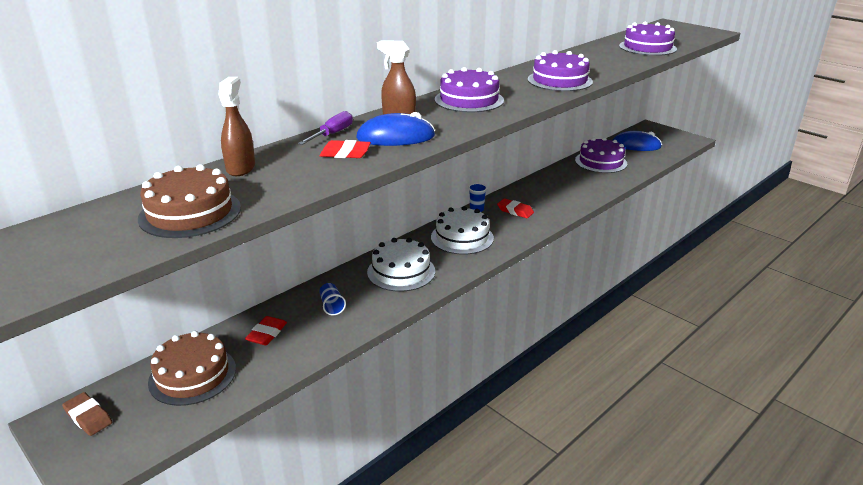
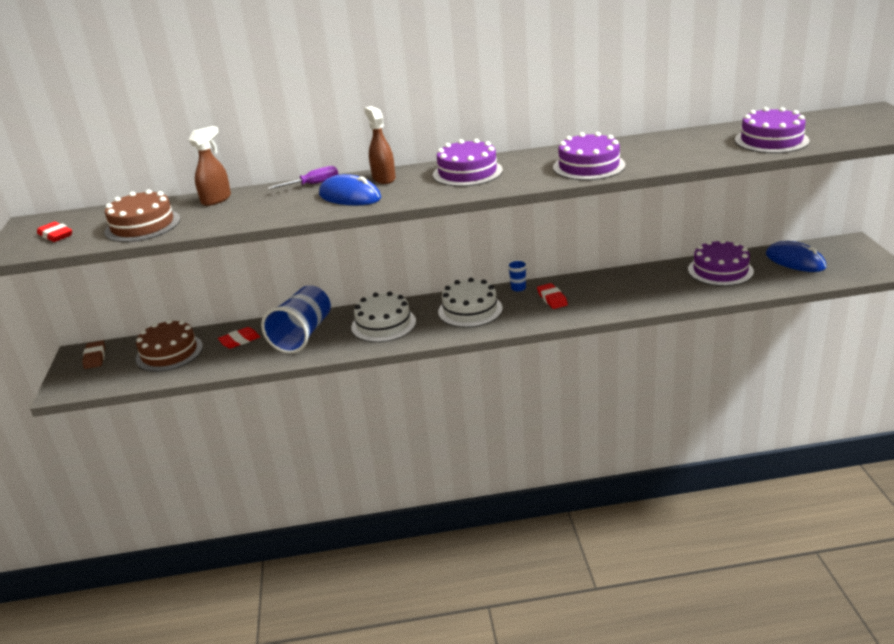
camera: 40 degrees right, 0 degrees up
(332, 306) = (302, 335): blue cup -> blue cup, size x2.40
(345, 153) = (294, 203): red eraser -> red eraser (55, 235)

